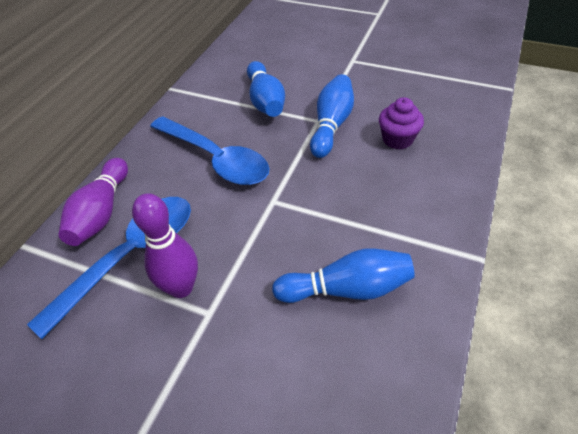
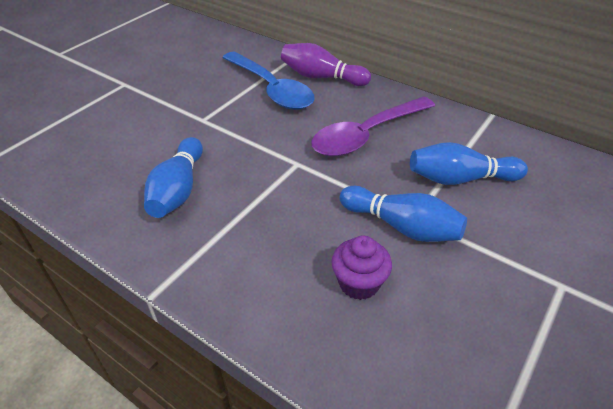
camera: 100 degrees right, 5 degrees down
(181, 288) = (231, 109): purple bowling pin -> none
(216, 159) = (366, 135): blue spoon -> purple spoon

